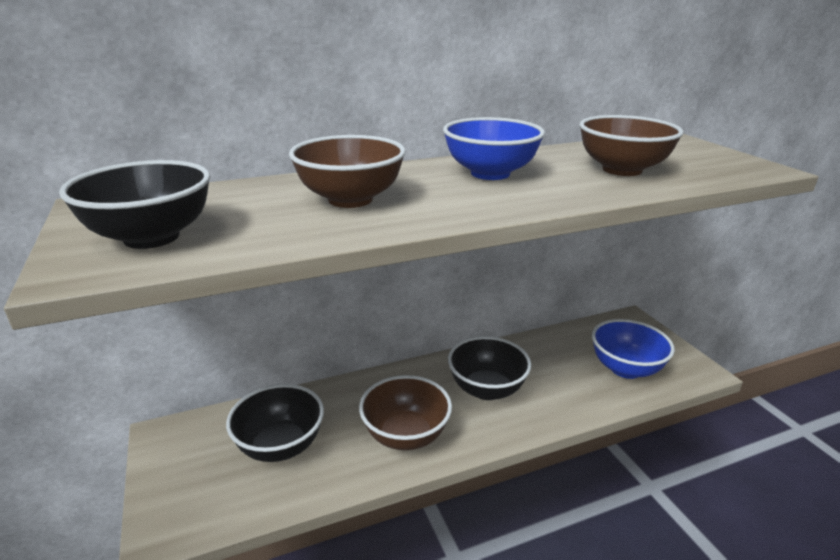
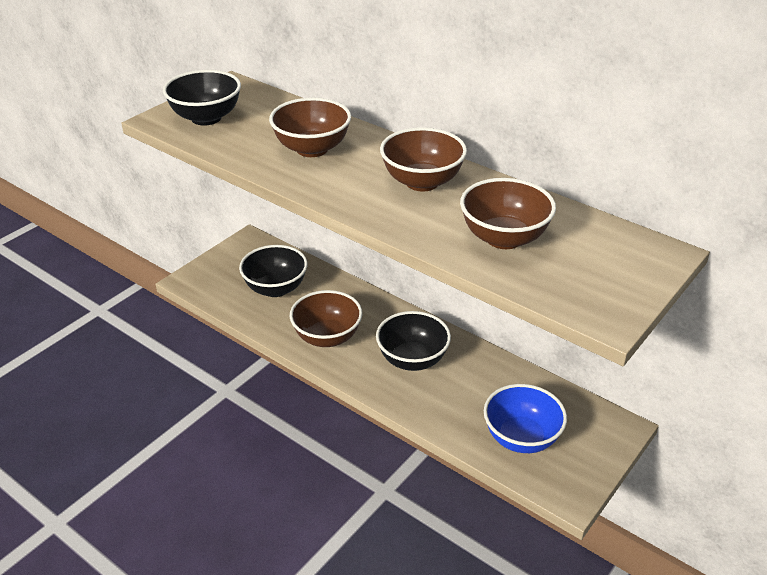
camera: 60 degrees right, 10 degrees up
(490, 173) = (422, 182): blue bowl -> brown bowl

